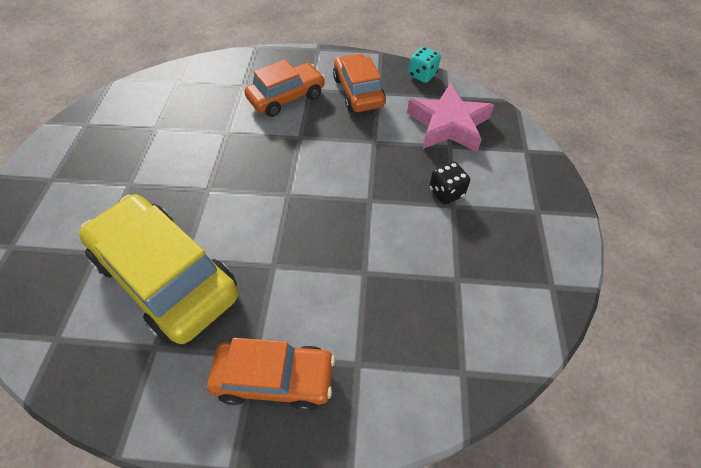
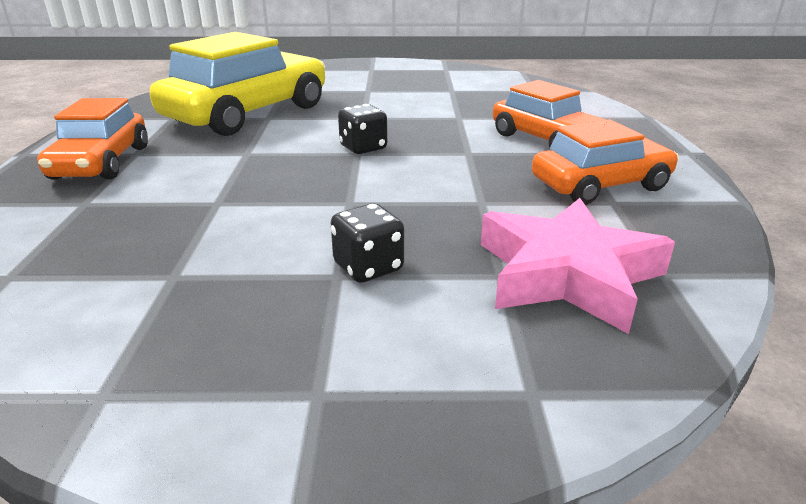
camera: 85 degrees right, 25 degrees down
(280, 191) = (363, 148): none -> black dice
(422, 75) = (712, 245): turquoise dice -> none

